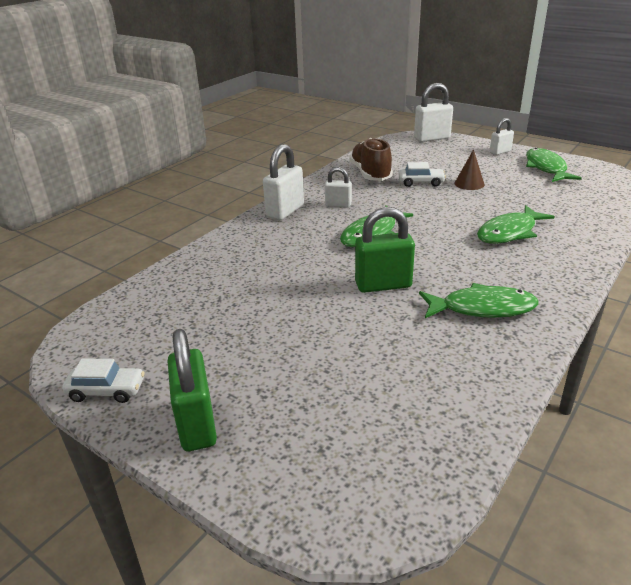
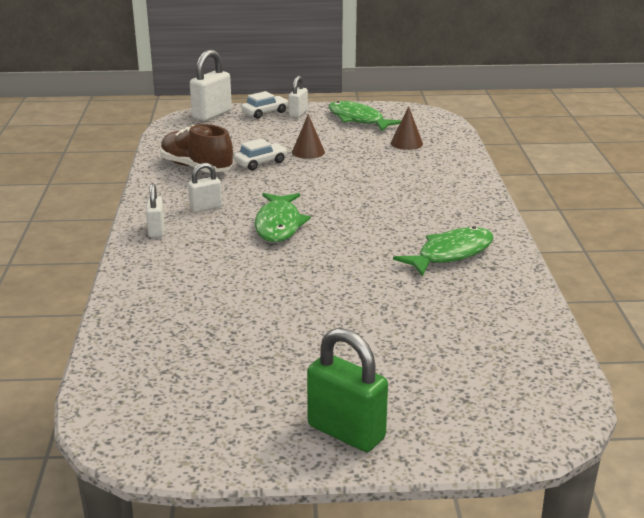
camera: 40 degrees left, 5 degrees down
(106, 390) = (220, 450): white car -> white car (265, 113)
(285, 211) = (156, 231): white padlock -> white padlock, size x0.59
(383, 285) = (349, 264): green padlock -> none
(509, 232) = (397, 186): green fish -> none
(566, 198) = (406, 143): none -> brown cone

